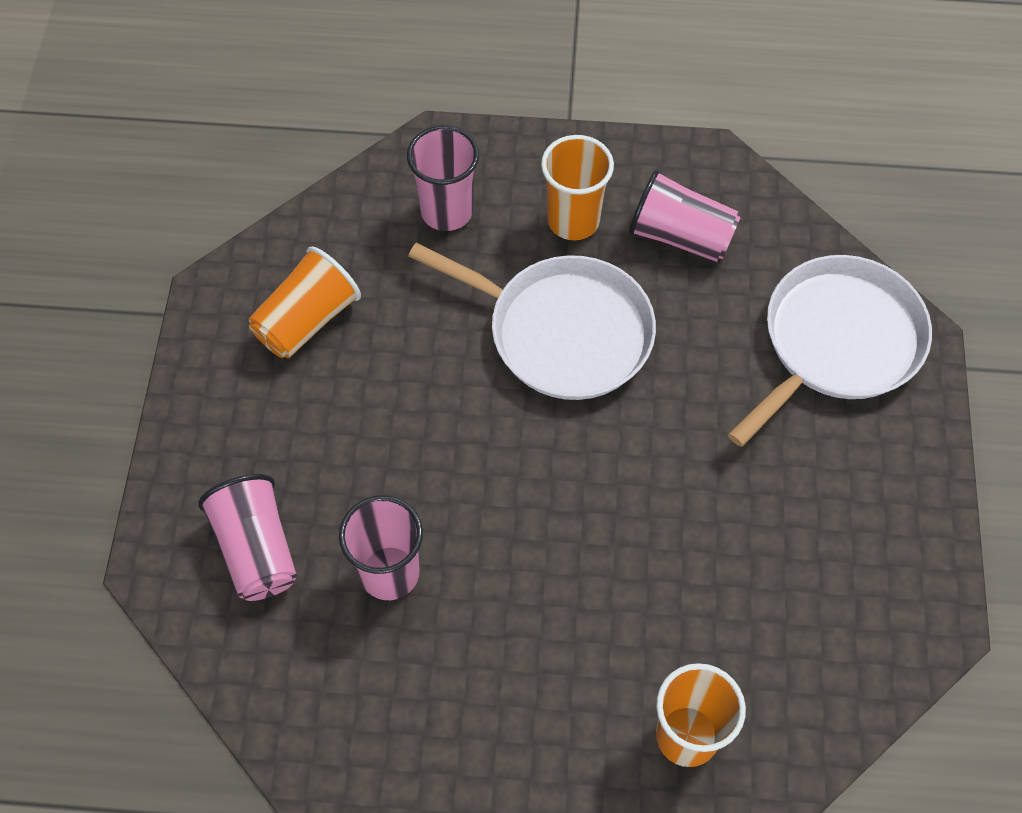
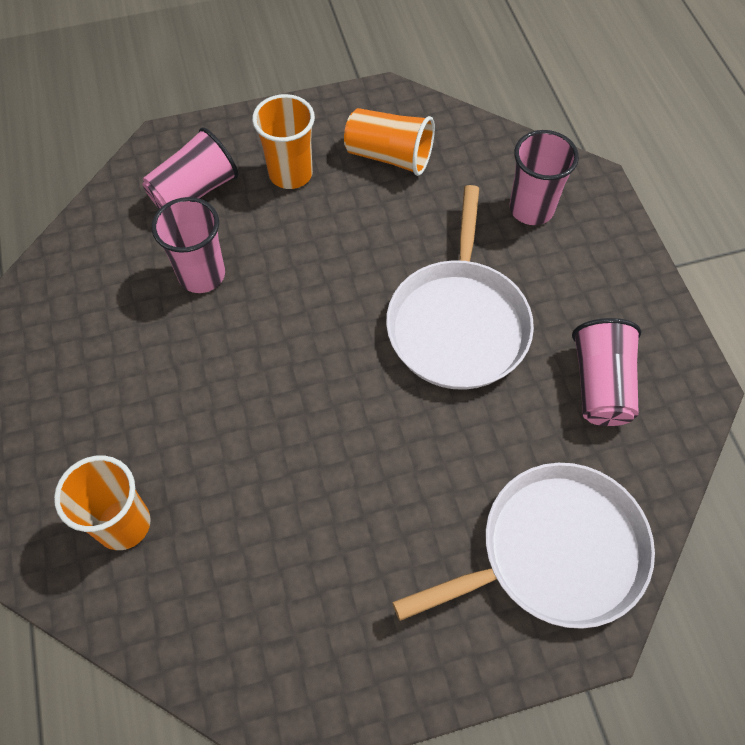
camera: 70 degrees right, 0 degrees up
(573, 220) = (571, 298): orange cup -> orange cup (290, 174)
(837, 343) = (554, 552): white pan -> white pan turned 45 degrees counterclockwise

